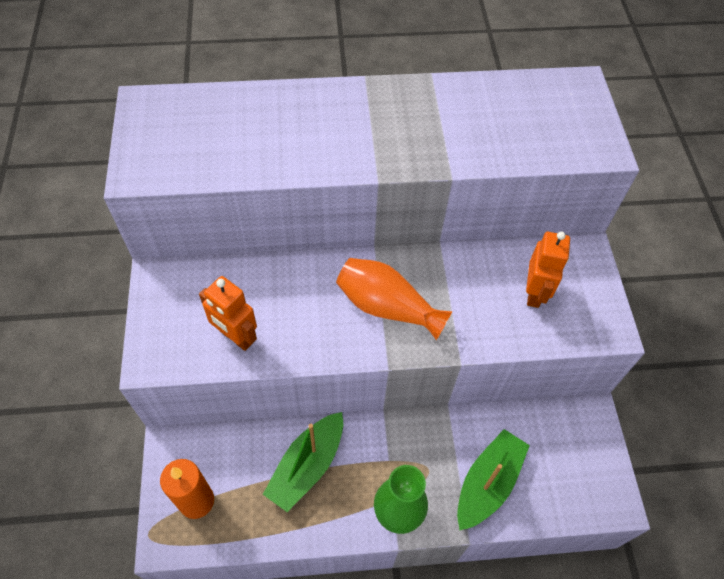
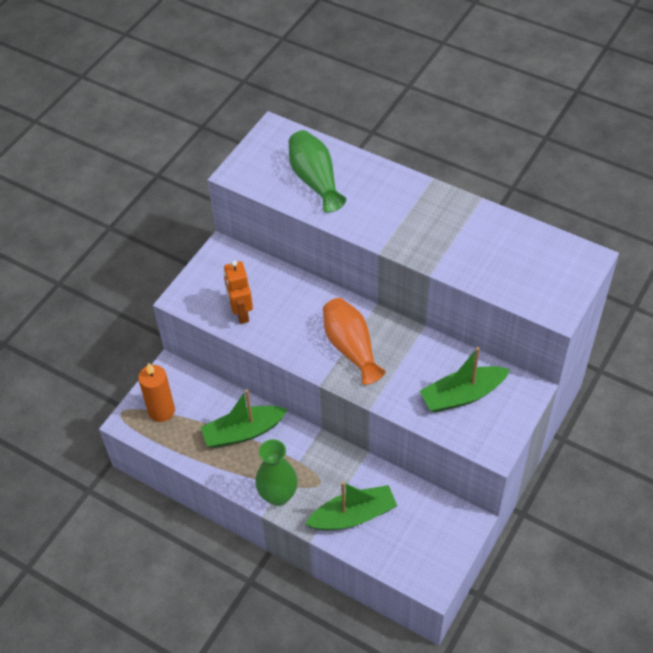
camera: 40 degrees right, 5 degrees down
(239, 137) = (315, 180): none -> green vase
(534, 293) = (462, 395): orange robot -> green boat

